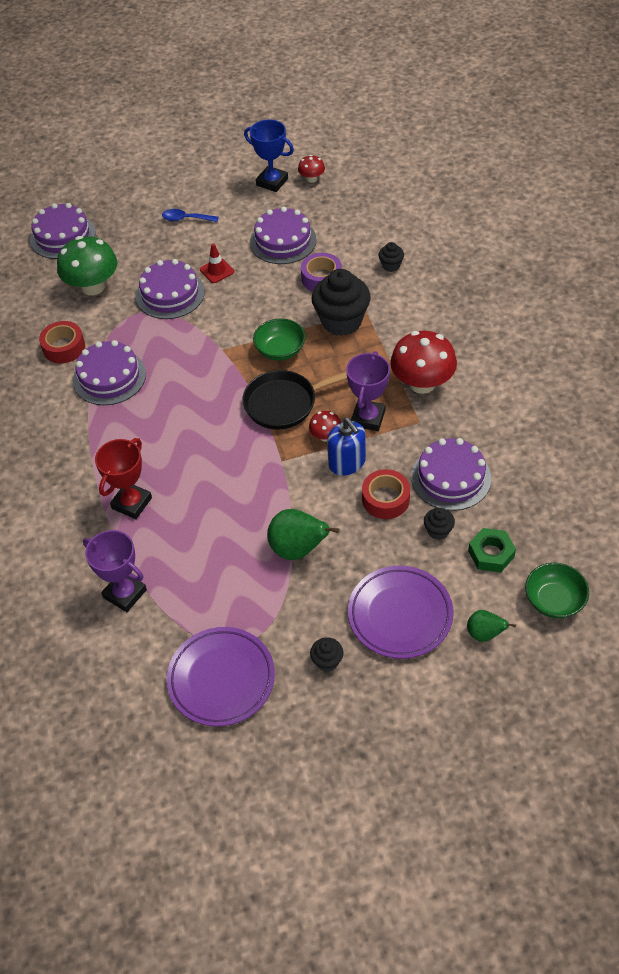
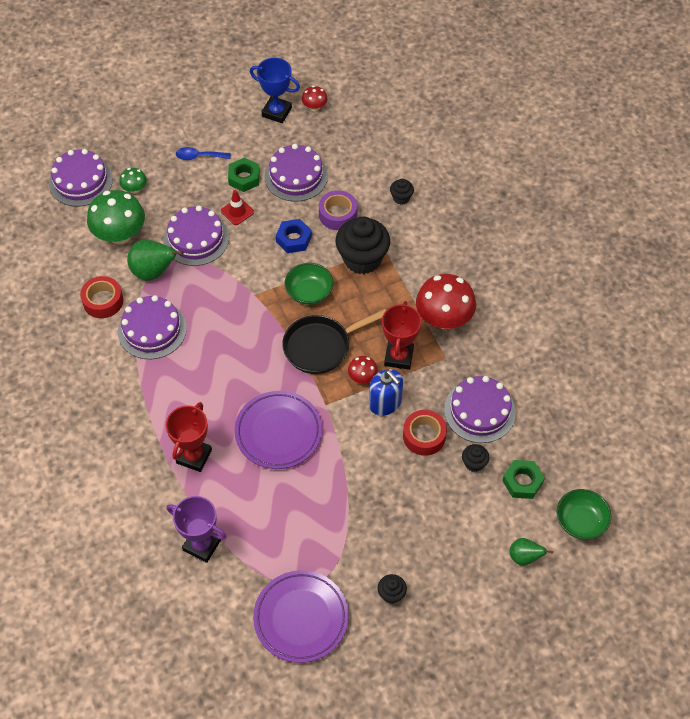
camera: 10 degrees left, 5 degrees up
(115, 245) = (135, 189): none -> green mushroom
(229, 240) = (244, 178): none -> green nut
(271, 299) = (294, 239): none -> blue nut
(298, 549) = (352, 490): green pear -> green pear (154, 272)
(368, 418) = (399, 357): purple trophy -> red trophy
(400, 615) = (449, 545): purple plate -> purple plate (278, 432)

